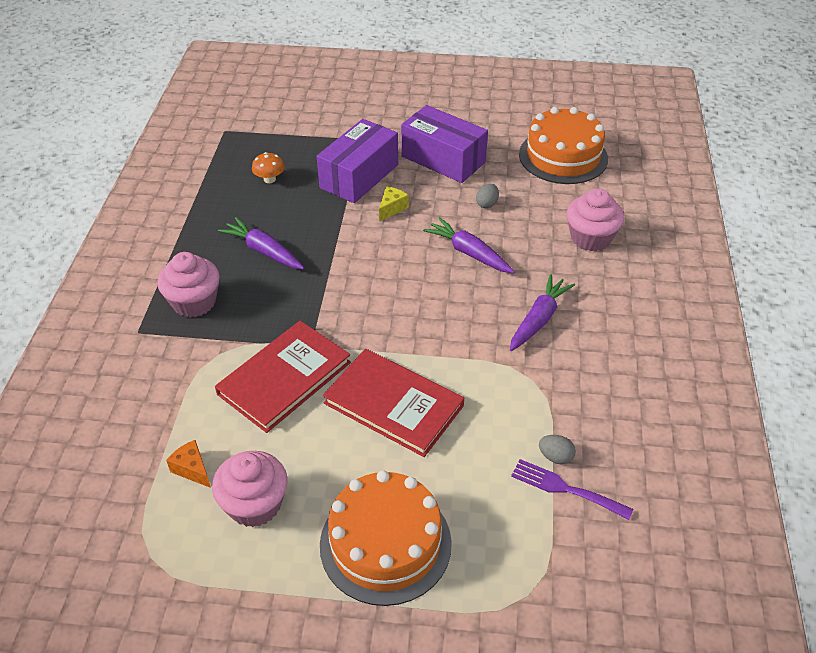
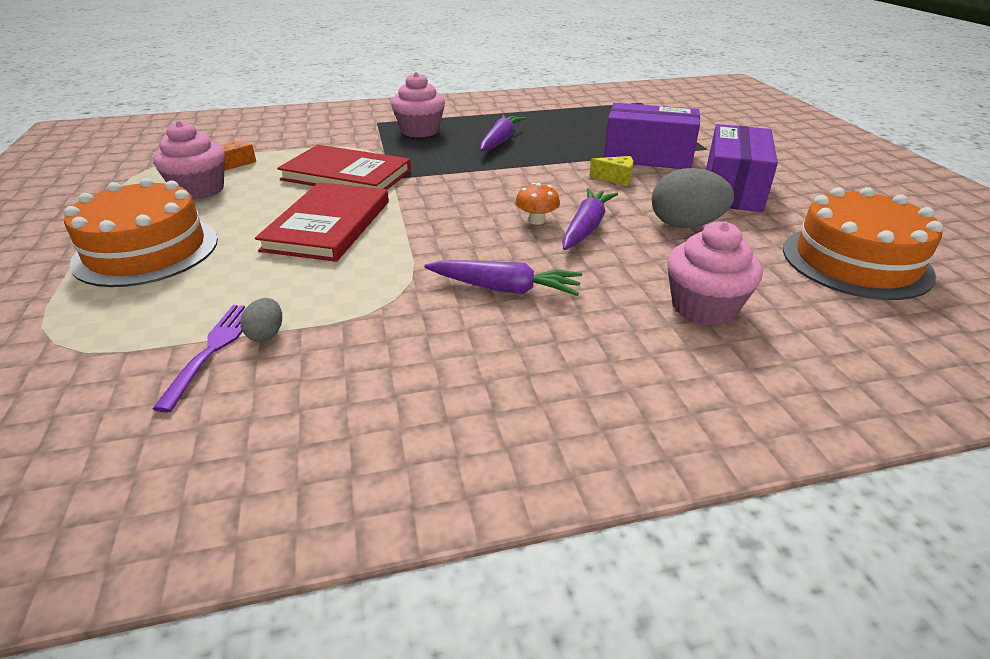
camera: 70 degrees right, 10 degrees down
(269, 179) = (597, 126): orange mushroom -> orange mushroom (536, 220)
(487, 204) = (685, 225): grey egg -> grey egg, size x2.02

